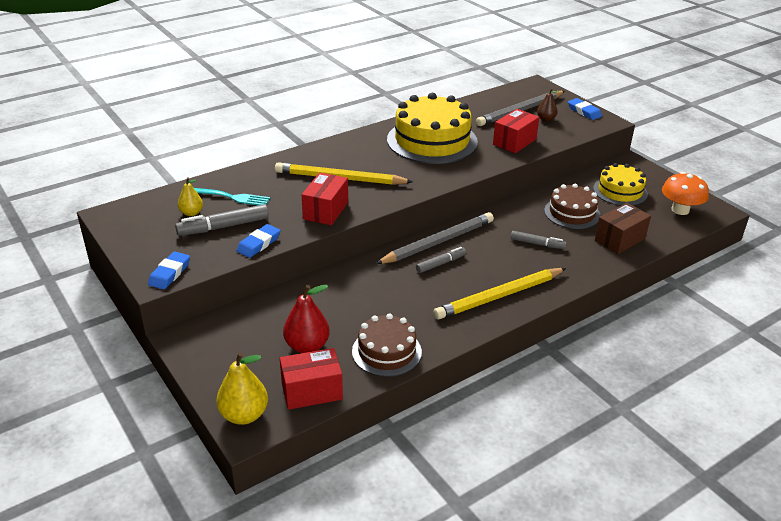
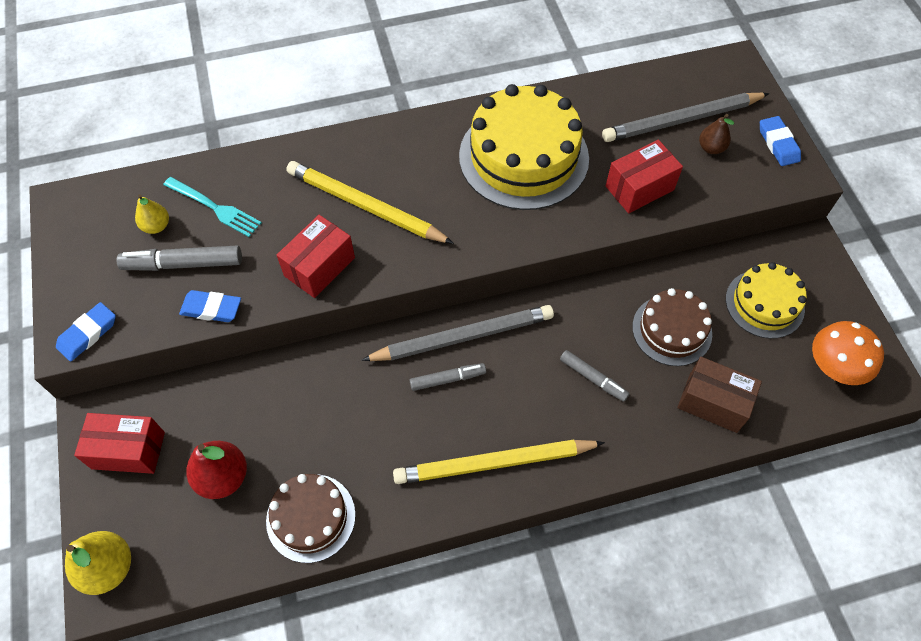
camera: 20 degrees right, 25 degrees up
(259, 244) = (211, 309): blue eraser -> blue eraser turned 45 degrees clockwise
(312, 391) = (197, 555): red box -> red box (128, 450)
(620, 239) = (713, 402): brown box -> brown box turned 45 degrees clockwise

